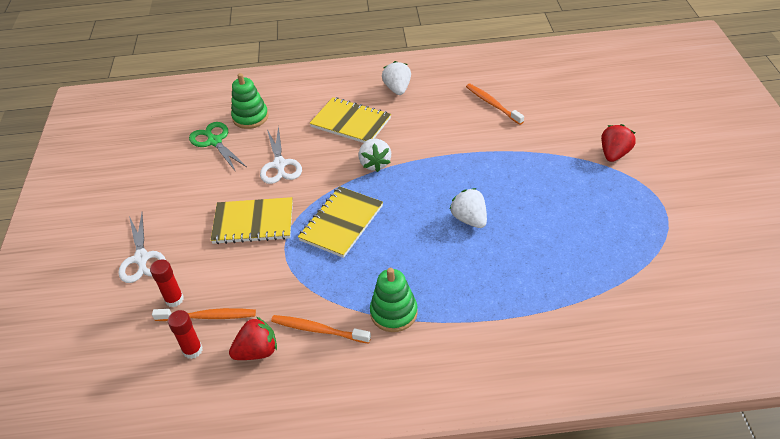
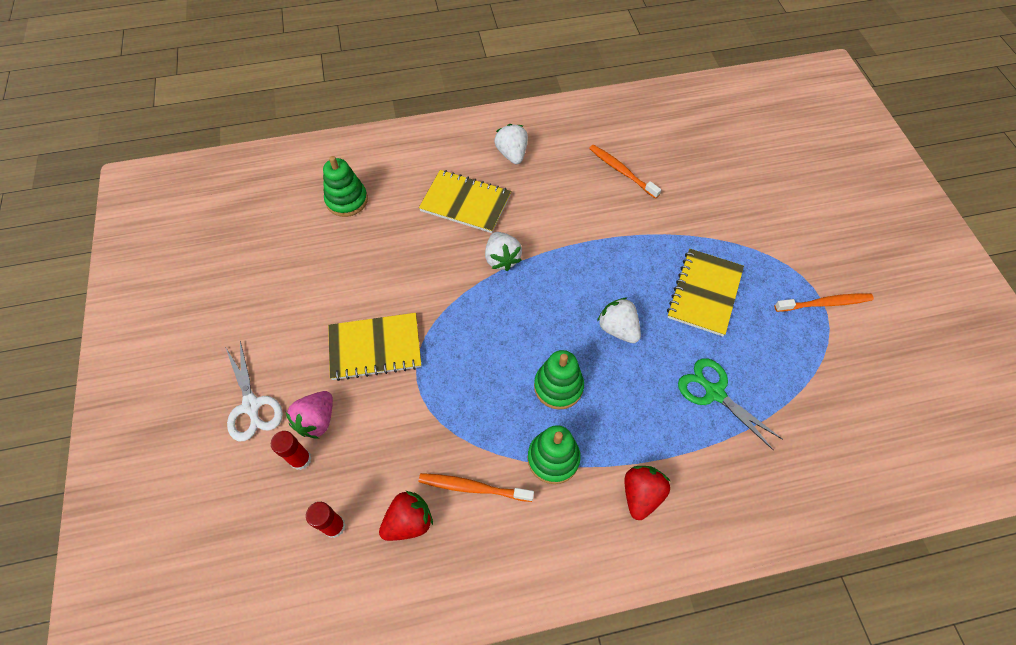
camera: 10 degrees left, 15 degrees up
(194, 272) = (317, 420): none -> pink strawberry
(208, 316) = (344, 479): orange toothbrush -> orange toothbrush (825, 303)
(215, 141) = (310, 236): green scissors -> green scissors (714, 392)
(279, 164) = (392, 265): white scissors -> none
(341, 223) = (476, 342): yellow notebook -> yellow notebook (704, 293)
(408, 259) = (558, 386): none -> green stacking toy
(614, 154) = (761, 233): red strawberry -> red strawberry (641, 494)

